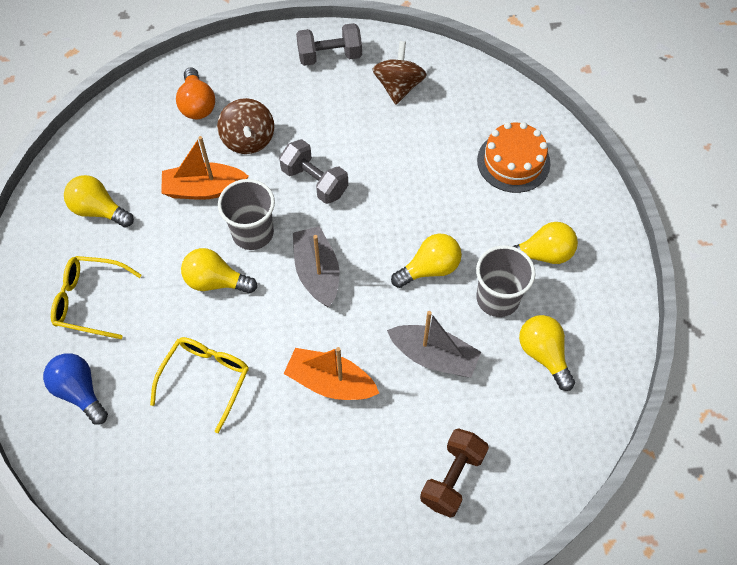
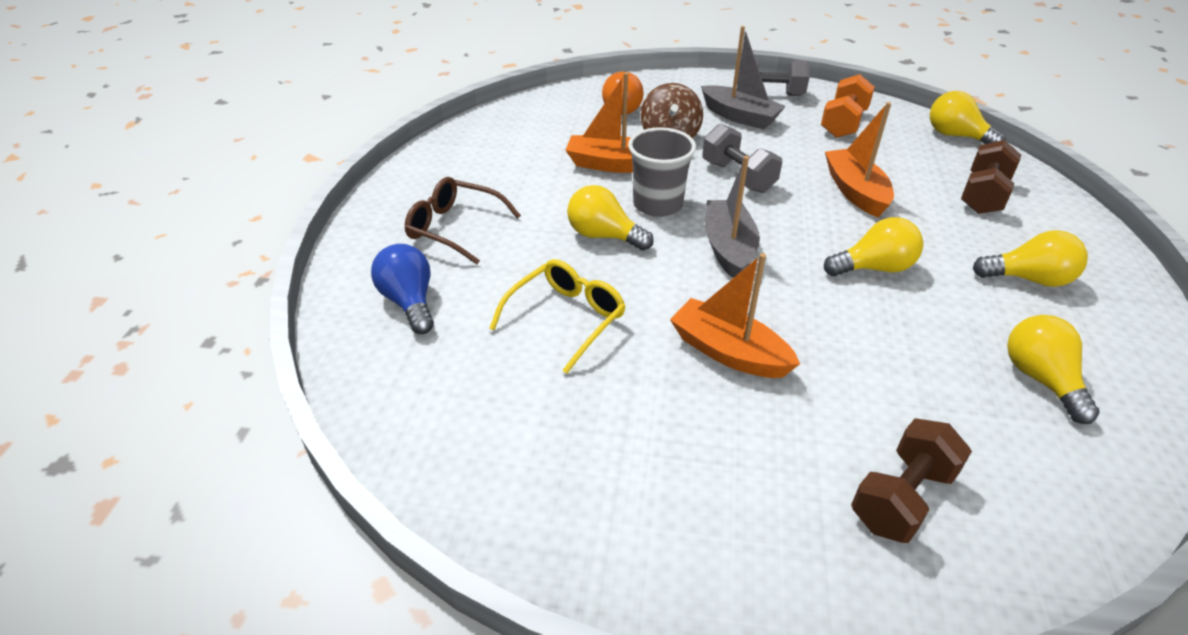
camera: 15 degrees right, 20 degrees down
(90, 301) = (455, 228): yellow glasses -> brown glasses
(99, 210) = (493, 163): yellow light bulb -> yellow light bulb (956, 136)
(398, 86) = (843, 123): brown spinning top -> orange dumbbell
(412, 179) = (855, 191): none -> orange boat
(434, 356) = (876, 352): grey boat -> grey boat (740, 117)
(497, 298) = (968, 310): grey cup -> none
(513, 162) = (983, 195): orange cake -> brown dumbbell

